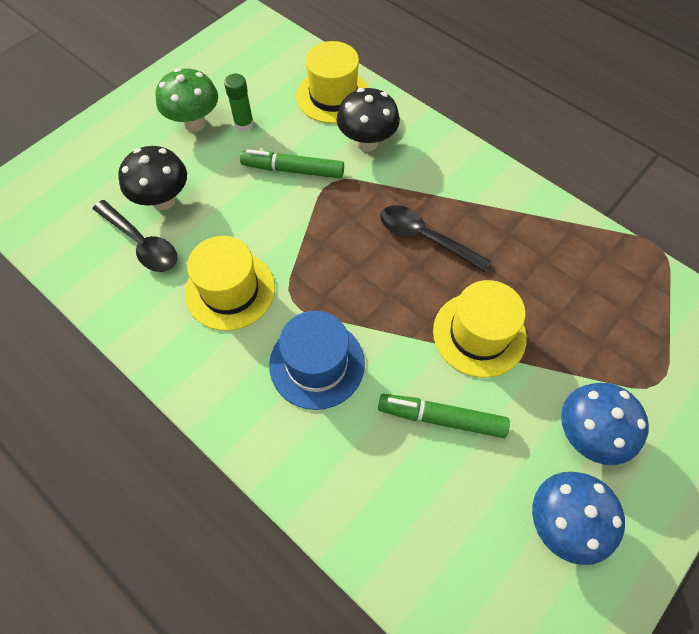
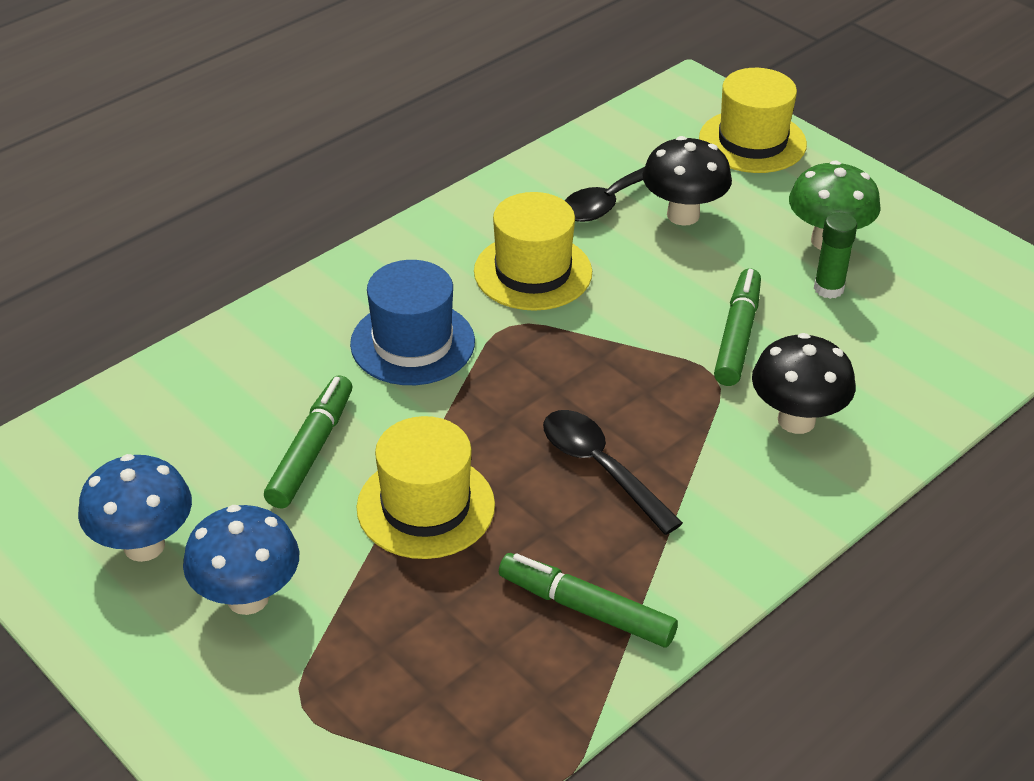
camera: 95 degrees right, 20 degrees down
(333, 96) = (900, 388): yellow hat -> yellow hat (752, 141)
(425, 238) = (600, 468): black spoon -> black spoon turned 75 degrees counterclockwise
(538, 239) = (586, 609): none -> green marker

